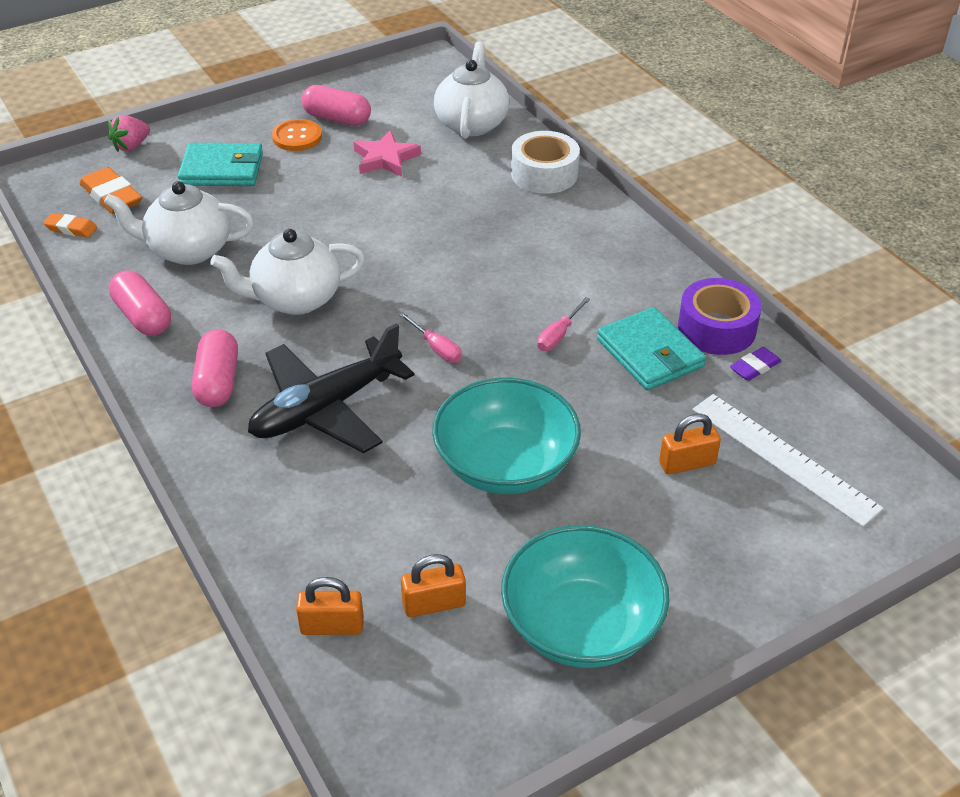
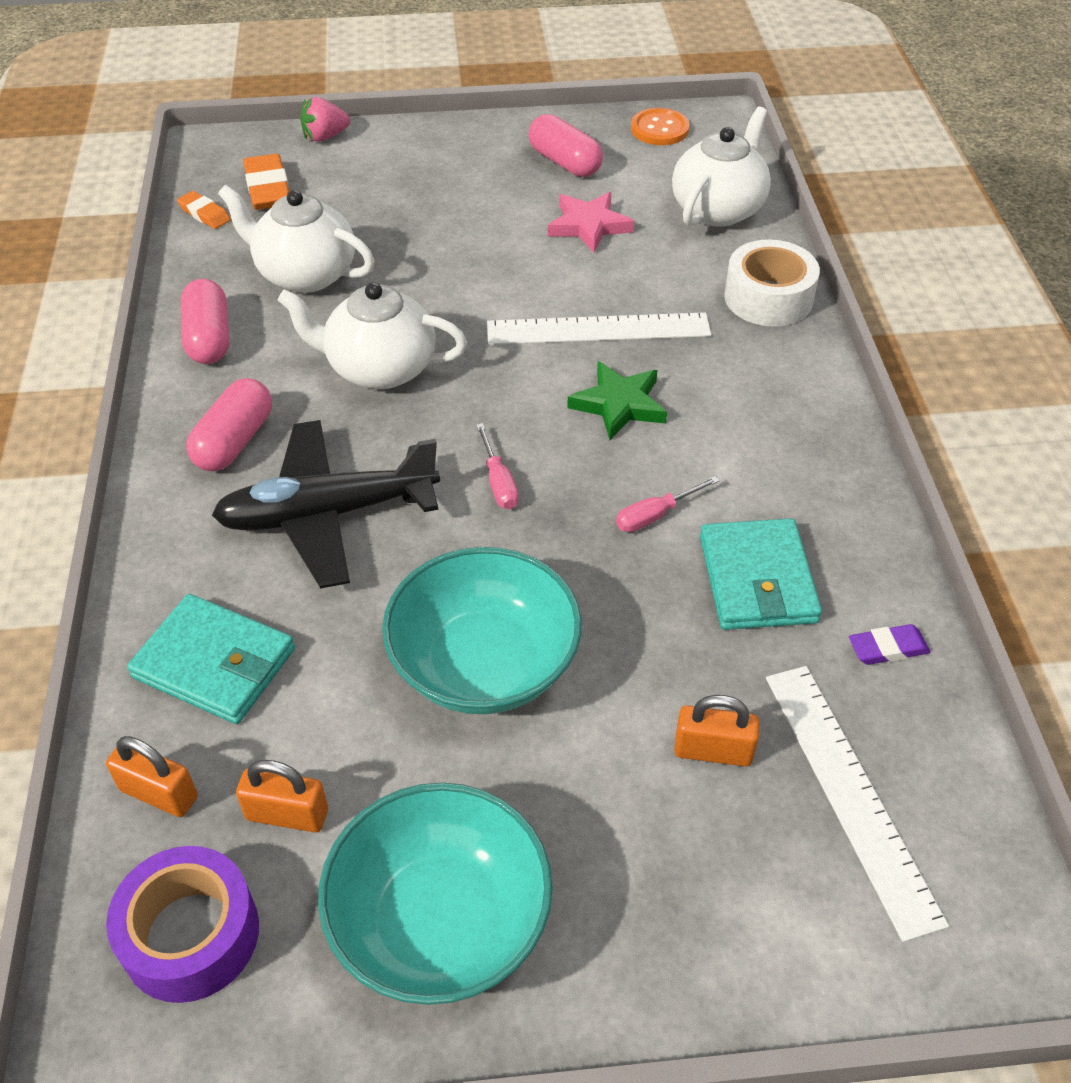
camera: 25 degrees right, 5 degrees up
(222, 169) = (400, 189): turquoise wallet -> turquoise wallet (214, 663)
(297, 137) = (506, 172): orange button -> orange button (659, 129)
(439, 227) = (598, 329): none -> white ruler
(487, 272) = (619, 404): none -> green star
(716, 328) = (868, 575): purple tape -> purple tape (191, 935)

